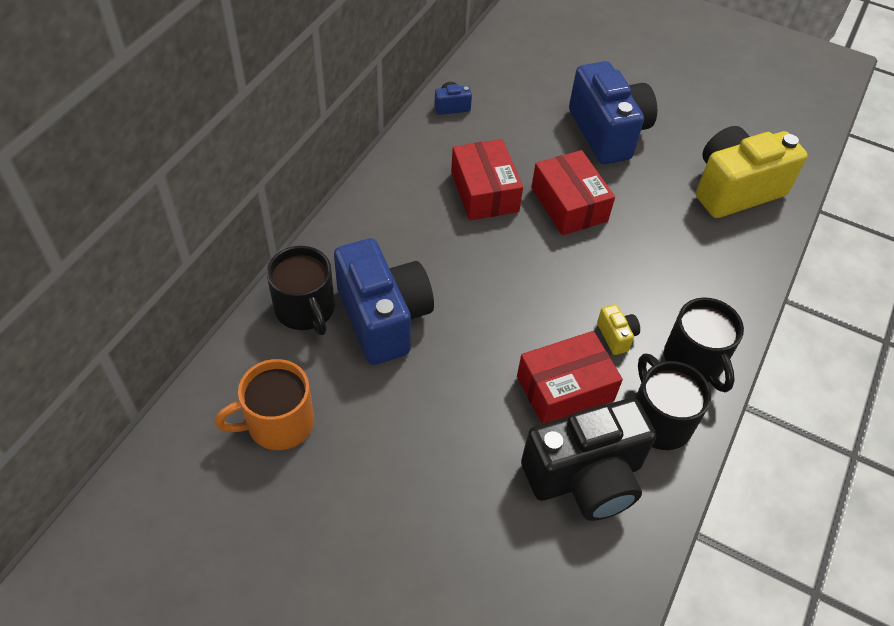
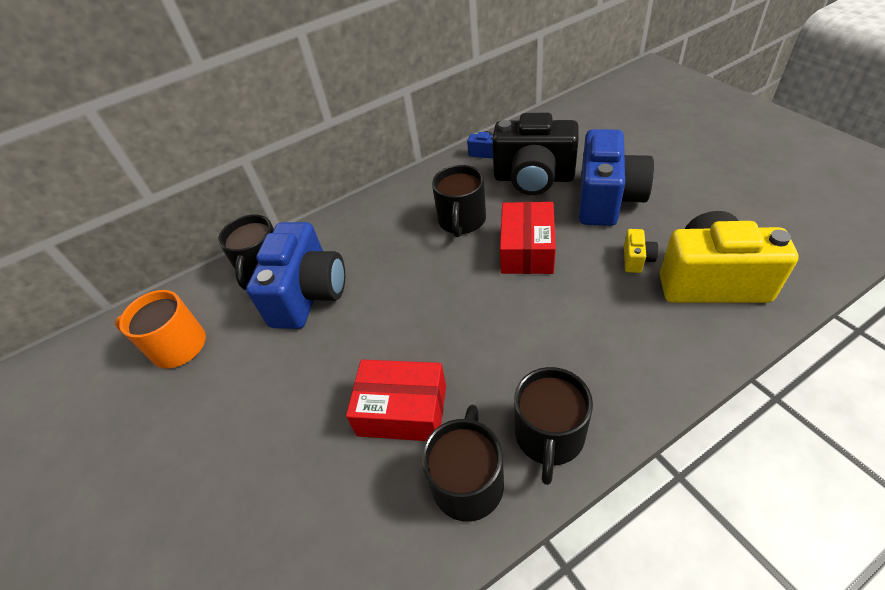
camera: 40 degrees right, 5 degrees down
(484, 191) = (461, 221): red box -> black mug
(585, 477) = (356, 505): black camera -> black camera (533, 178)
(616, 336) = (486, 380): yellow camera -> yellow camera (636, 259)

